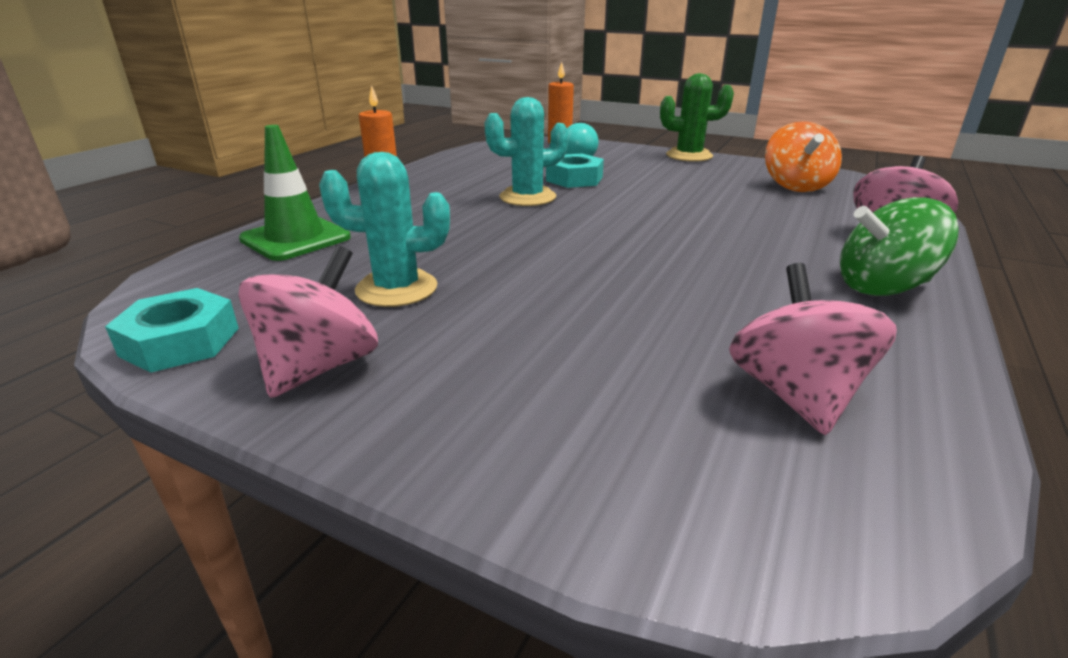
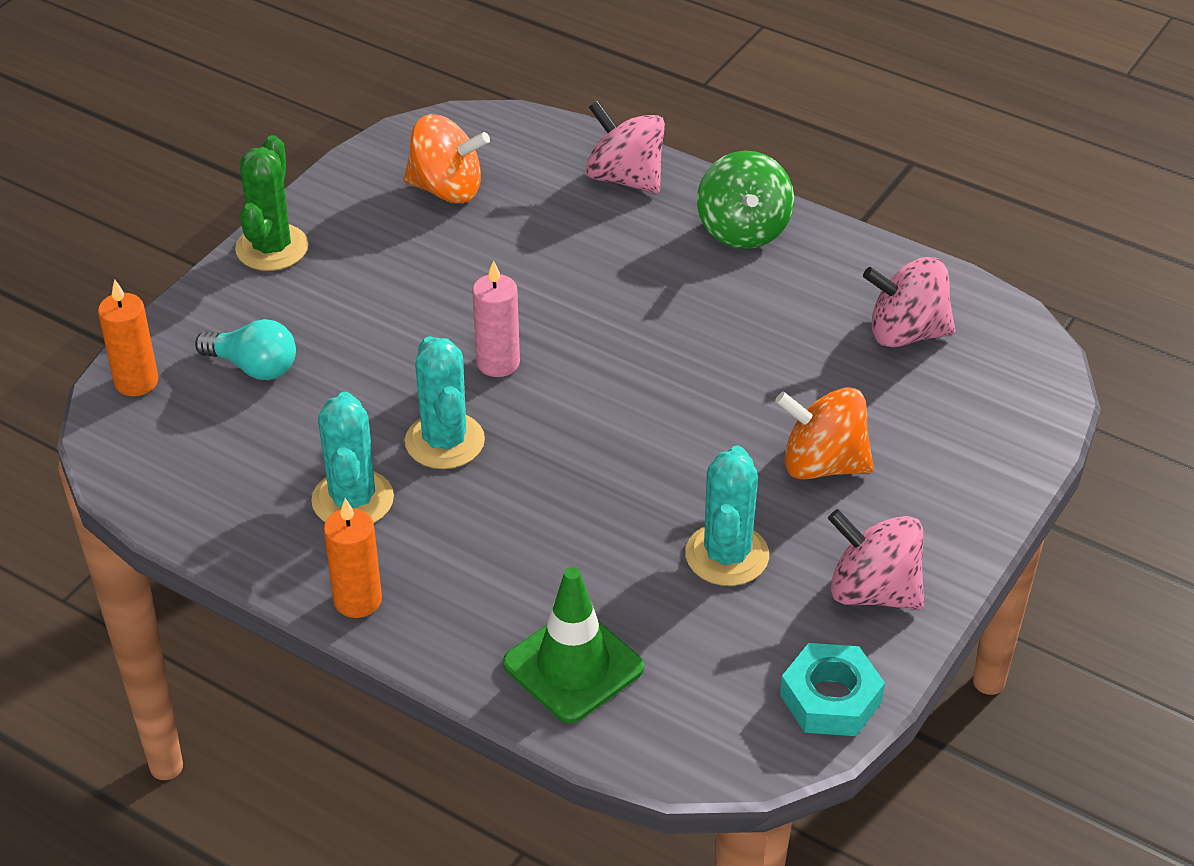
camera: 85 degrees left, 15 degrees up
(471, 181) = (353, 499): none -> turquoise cactus
(525, 335) = (822, 464): none -> orange spinning top
(574, 179) = (368, 387): turquoise nut -> none
(615, 206) = (498, 363): none -> pink candle

